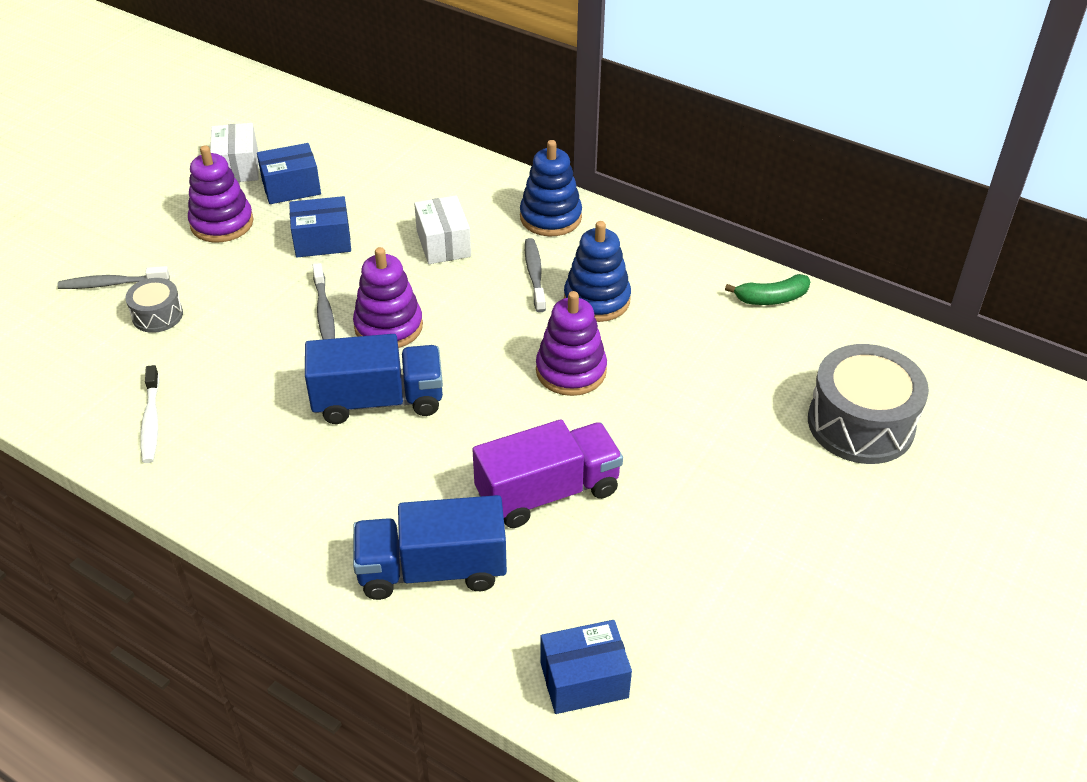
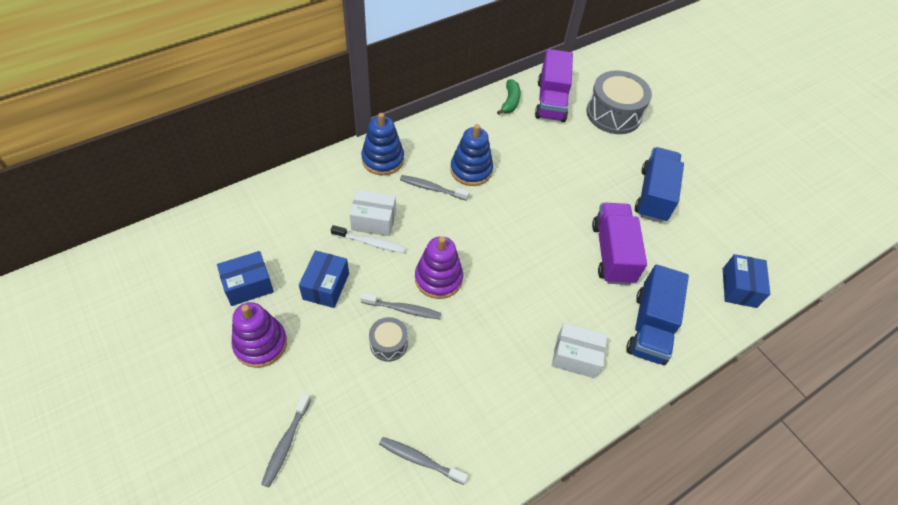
camera: 70 degrees left, 10 degrees up
(127, 390) = (420, 460): none -> grey toothbrush
(151, 421) = (461, 451): white toothbrush -> white toothbrush (370, 243)
(157, 315) = (345, 418): grey drum -> grey drum (388, 344)
(237, 167) = (194, 313): white box -> white box (575, 357)
(291, 187) = (248, 285): blue box -> blue box turned 60 degrees clockwise
(378, 401) = (504, 307): blue truck -> blue truck (653, 195)
(571, 371) = (524, 205): purple stacking toy -> none
(817, 341) = (551, 101): none -> purple truck

